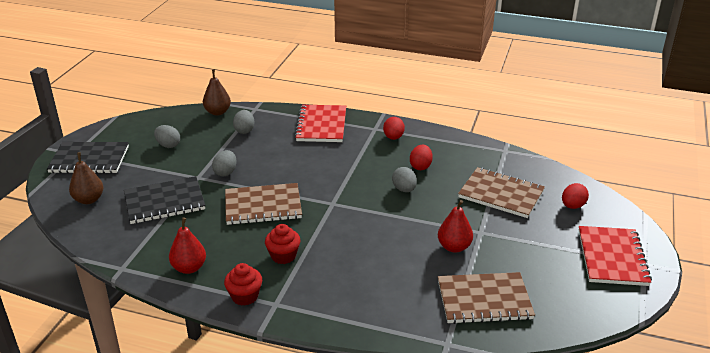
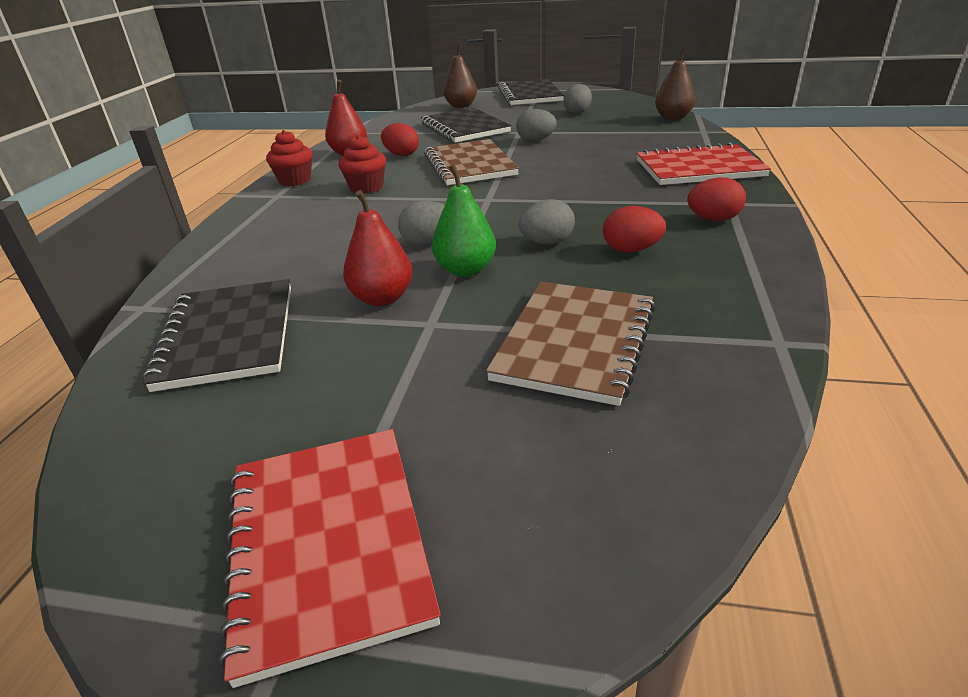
camera: 85 degrees right, 0 degrees up
(244, 130) = (640, 134): grey egg -> grey egg (428, 242)
(429, 218) = (466, 270): none -> green pear
(484, 300) = (228, 336): brown notebook -> black notebook
(572, 206) = (569, 464): red egg -> red egg (401, 155)
(612, 257) = (328, 543): red notebook -> red notebook turned 75 degrees clockwise

